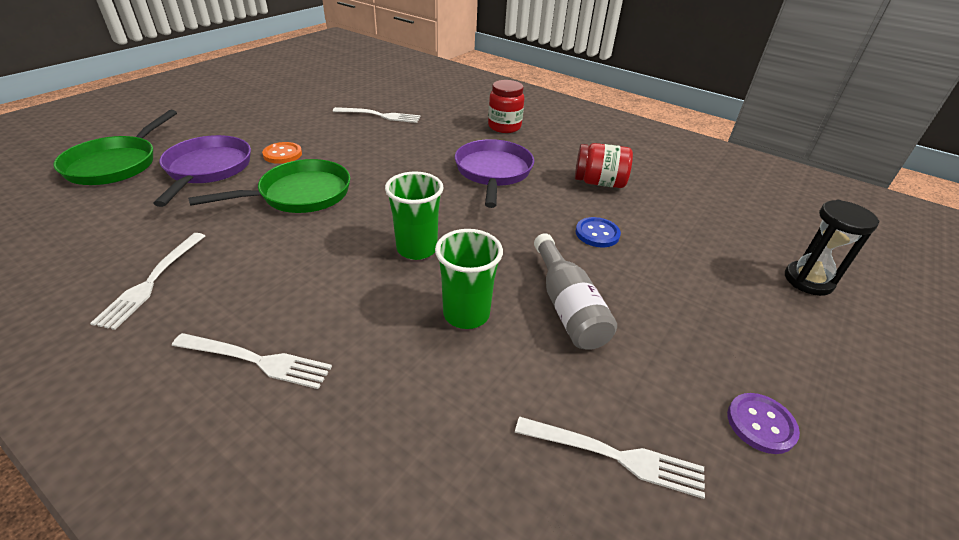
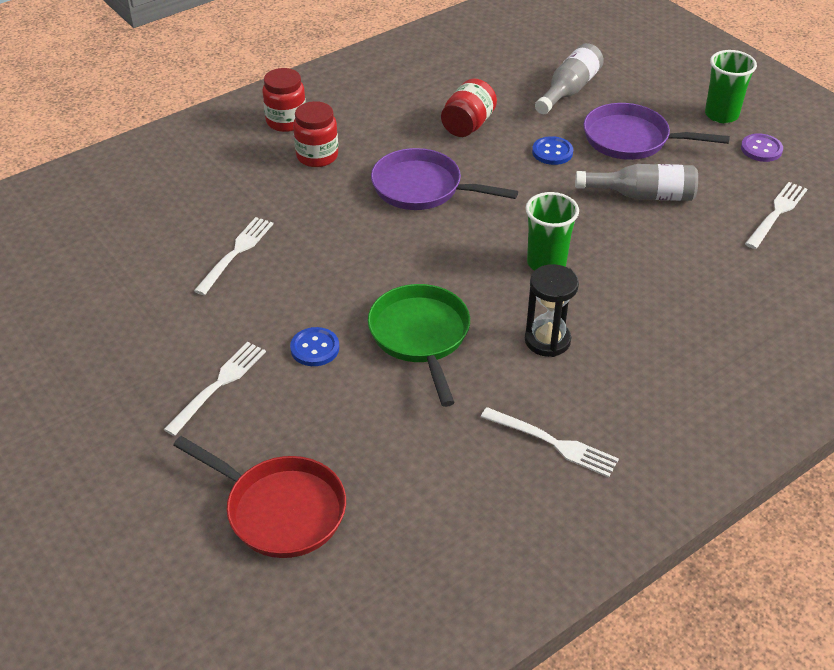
camera: 70 degrees left, 5 degrees up
(116, 164) = (280, 510): green pan -> red pan
(207, 169) = (330, 417): purple pan -> purple pan (631, 139)
(258, 361) = (671, 368): white fork -> white fork (219, 384)
(282, 154) = (315, 348): orange button -> blue button
(466, 314) = (640, 249): green cup -> green cup (721, 115)
(537, 111) = (286, 121): none -> red jar
(714, 233) = (569, 90): none -> grey bottle
(808, 280) = (638, 72): black hourglass -> black hourglass (547, 340)

